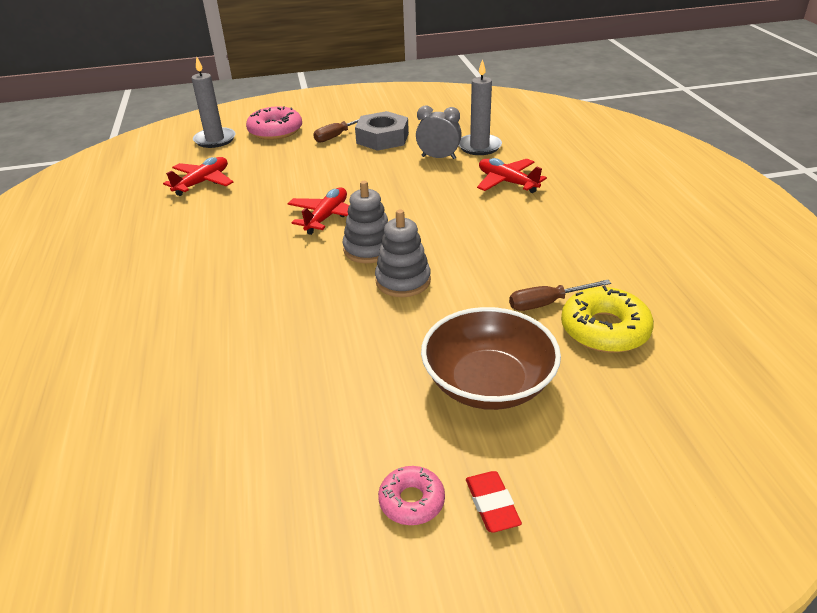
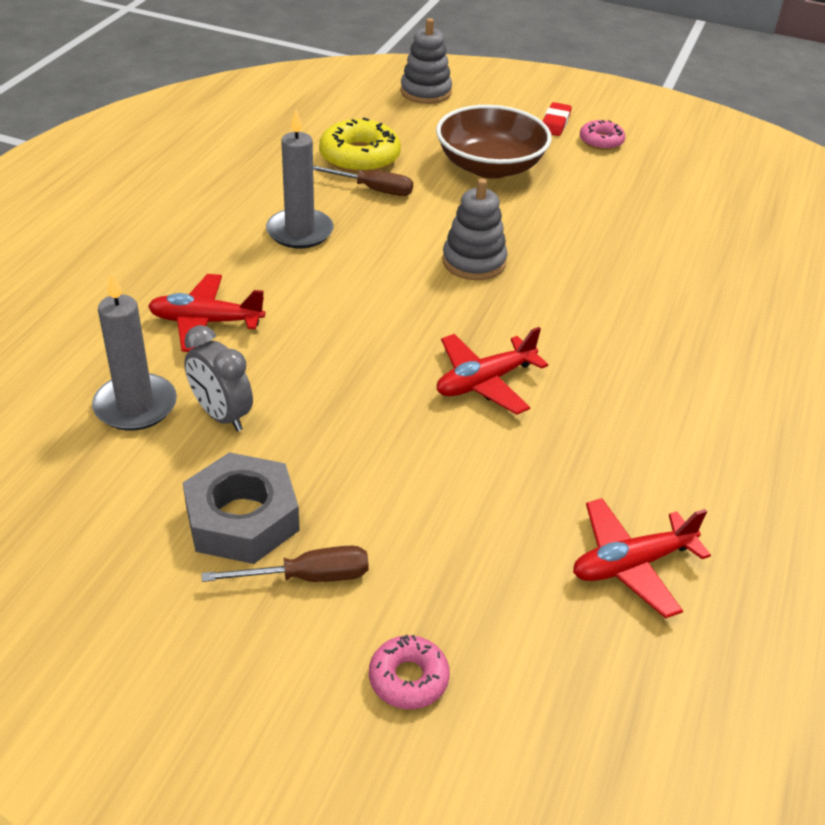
camera: 150 degrees left, 5 degrees up
(215, 140) = (554, 722): grey candle -> grey candle (300, 232)
(275, 131) = (408, 678): pink donut -> pink donut, size x0.58
(369, 249) = (474, 311): grey stacking toy -> grey stacking toy (425, 92)
(507, 182) = (206, 322): red plane -> red plane turned 105 degrees clockwise

